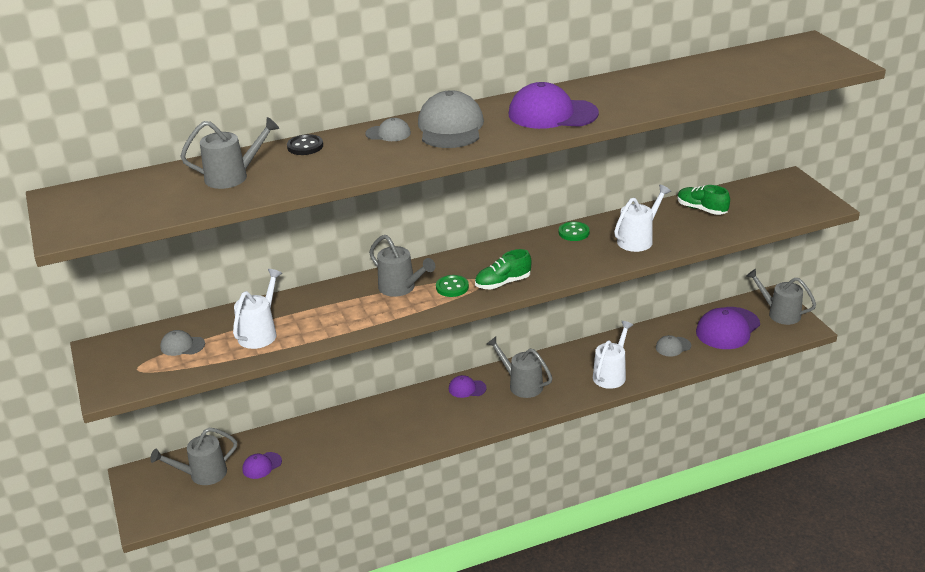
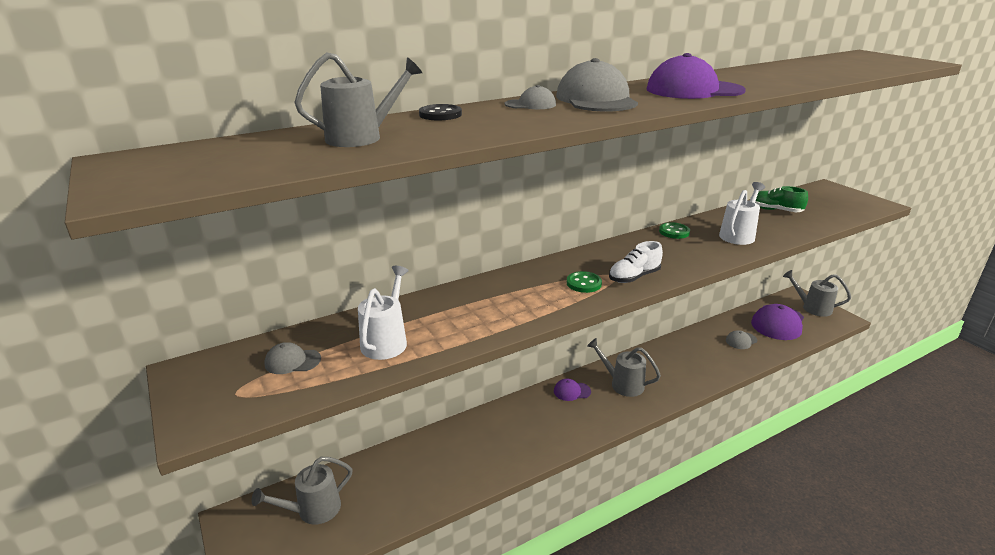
camera: 10 degrees left, 5 degrees down
(262, 465) = (380, 493): purple cap -> none
(401, 288) = (530, 287): grey watering can -> none
(503, 283) = (634, 277): green shoe -> white shoe
(611, 374) = (700, 369): white watering can -> none

